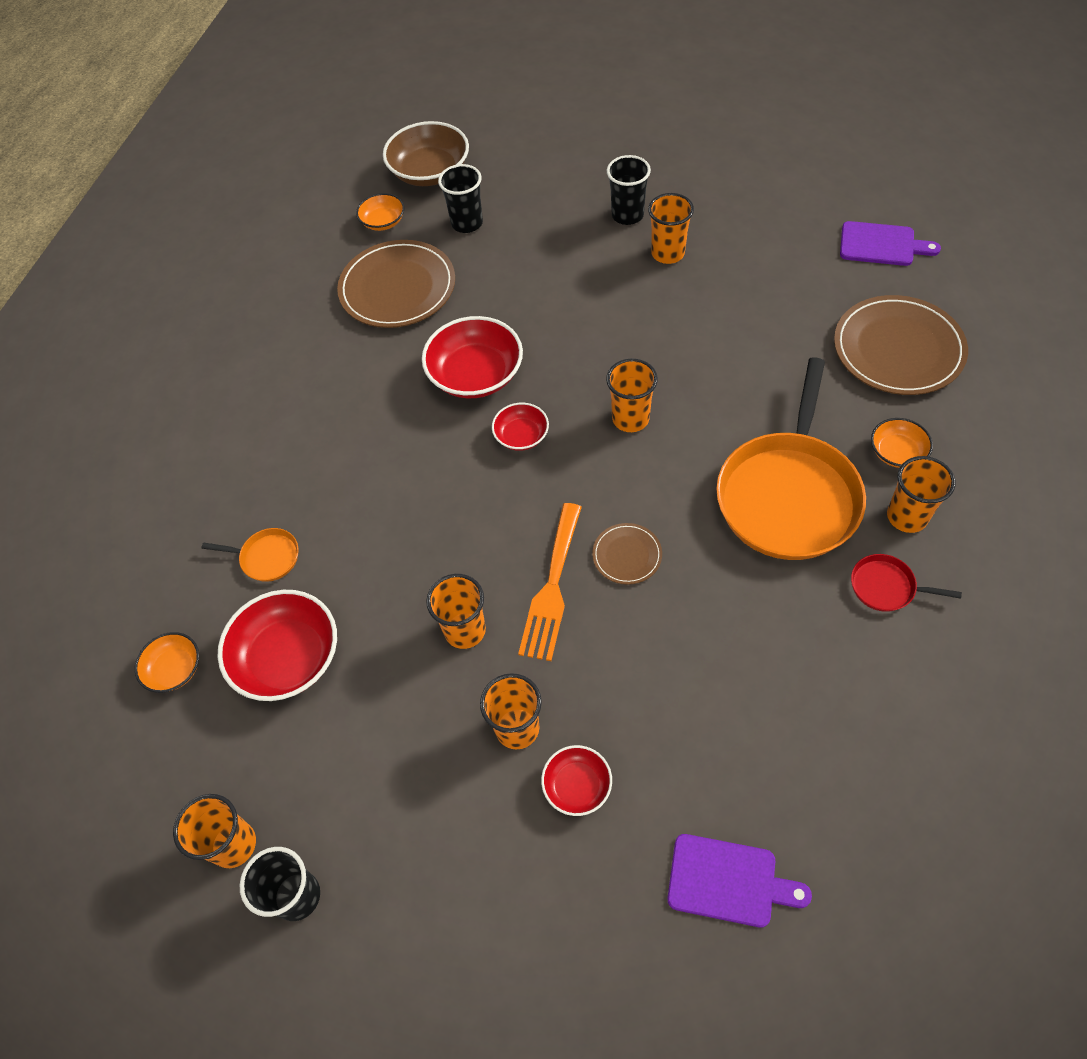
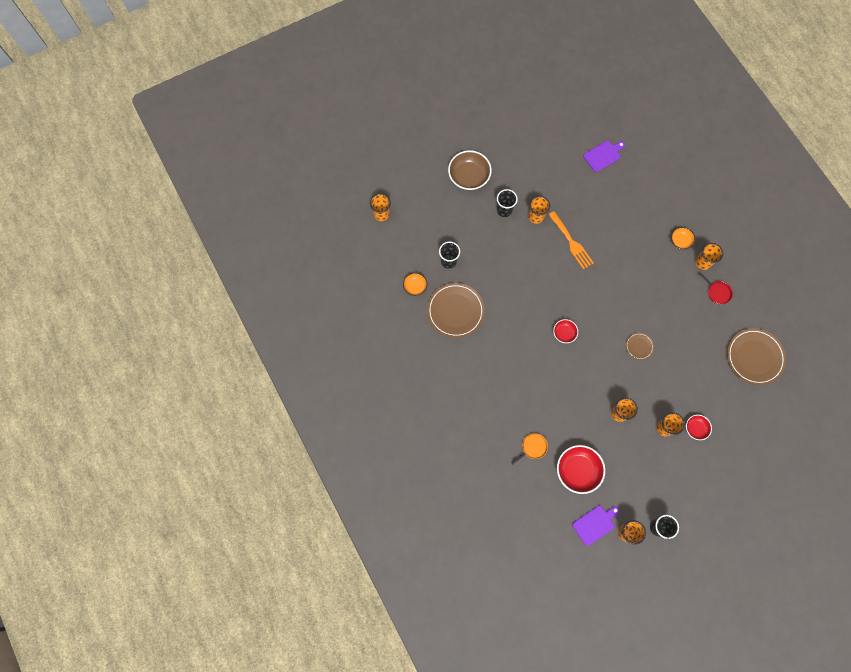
camera: 50 degrees left, 15 degrees up
(174, 669) = (548, 506): orange bowl -> none
(430, 172) = (406, 248): brown bowl -> brown bowl (469, 176)
(476, 375) = (524, 323): red bowl -> none
(552, 588) = (629, 377): orange fork -> orange fork (571, 242)
(630, 419) = (591, 296): orange cup -> orange cup (381, 214)
(728, 881) = (755, 417): purple cutting board -> purple cutting board (595, 524)
(789, 495) = (664, 284): orange pan -> none
(886, 587) = (717, 292): red pan -> red pan turned 105 degrees counterclockwise
(898, 349) = (646, 198): brown plate -> brown plate (754, 357)

